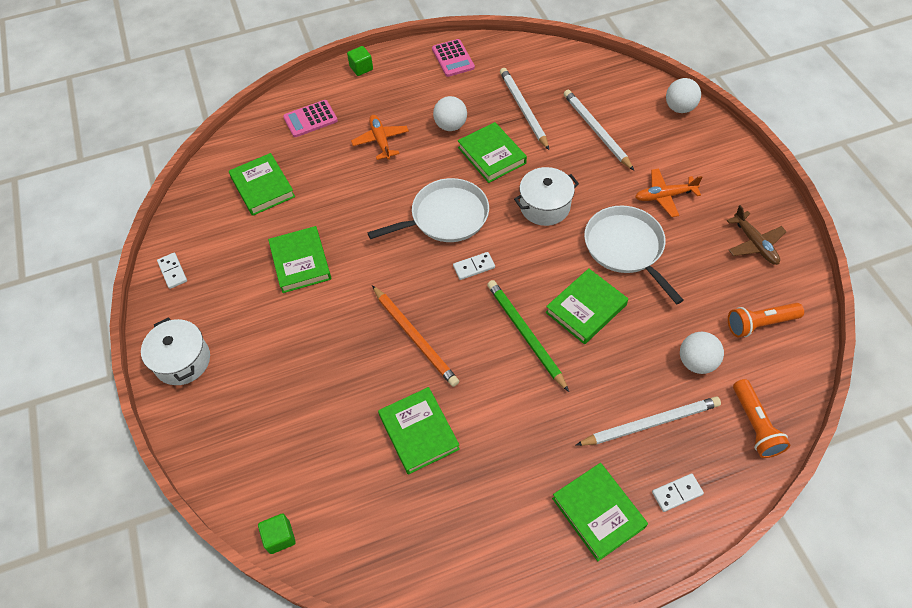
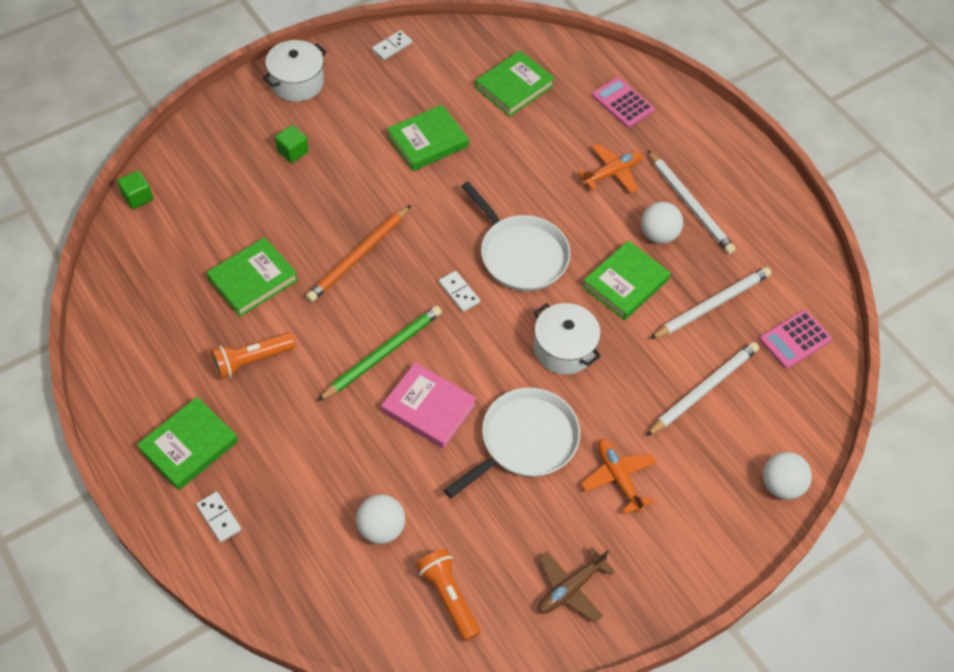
camera: 70 degrees right, 0 degrees up
(361, 68) = (719, 130): green cube -> green cube (292, 151)
(453, 58) = (772, 217): pink calculator -> pink calculator (795, 339)
(586, 309) = (428, 408): green book -> pink book
(650, 423) = (296, 486): white pencil -> white pencil (690, 204)
(754, 425) = (311, 594): orange flashlight -> orange flashlight (252, 360)

